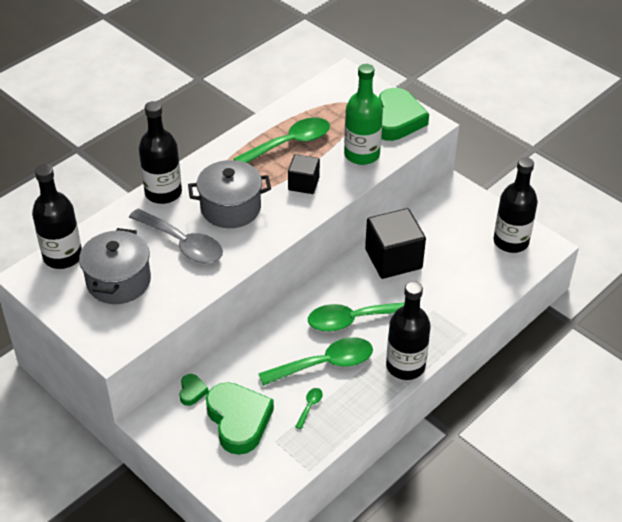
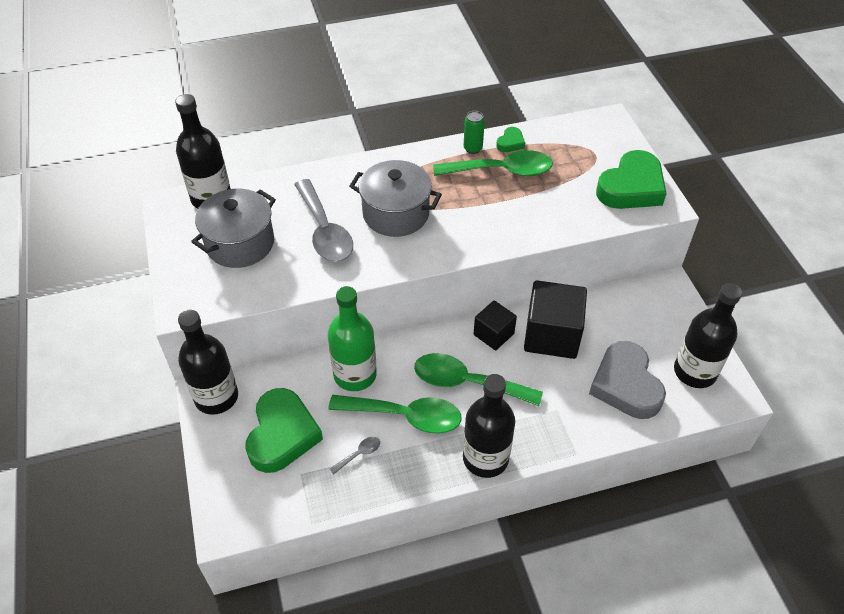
camera: 30 degrees right, 5 degrees up
(163, 193) = (345, 173): black bottle -> black bottle (216, 397)
(192, 391) = (262, 383): green heart -> green heart (510, 143)
(254, 134) = (472, 148): none -> green can
(303, 184) = (485, 217): black cube -> black cube (493, 334)
(310, 406) = (359, 454): green spoon -> grey spoon
(362, 154) = (567, 210): green bottle -> green bottle (355, 375)
(469, 271) = (625, 385): none -> grey heart

